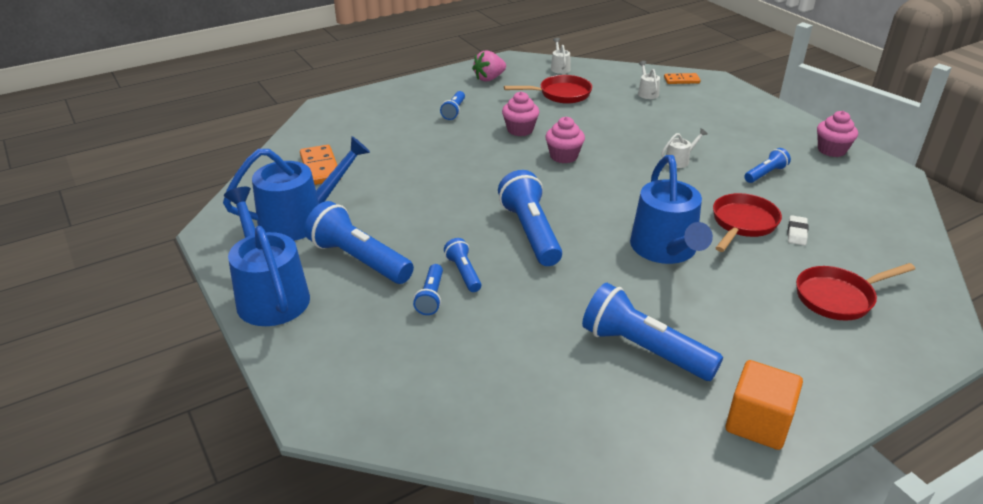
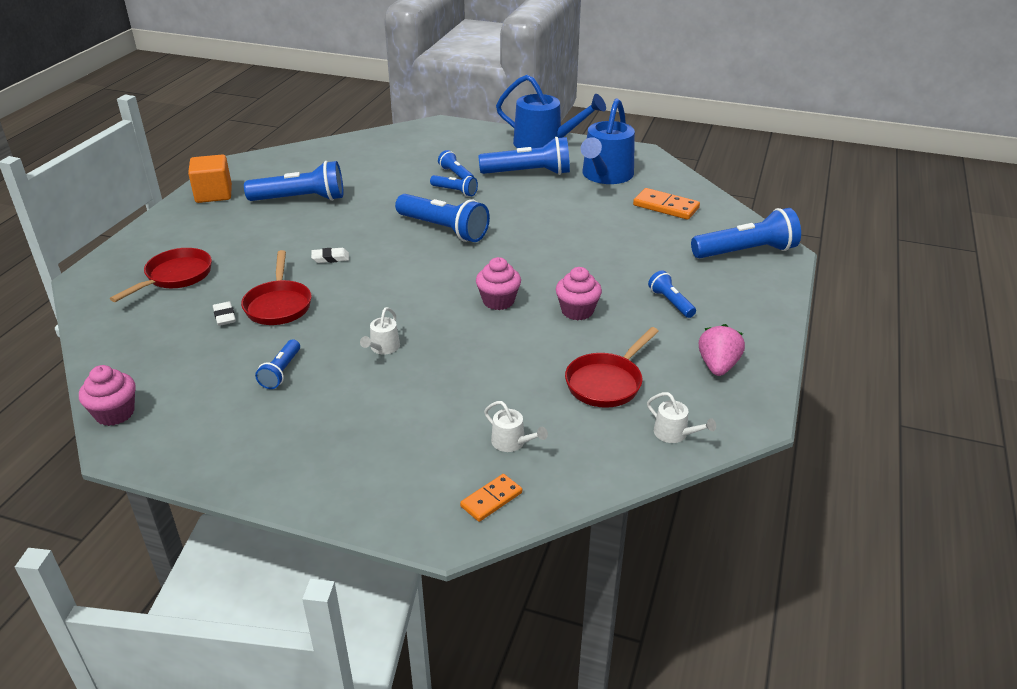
camera: 140 degrees right, 0 degrees up
(345, 116) = (746, 252): none -> blue flashlight
(665, 249) = (330, 258): blue watering can -> white eraser
(831, 150) = (212, 448): pink cupcake -> pink cupcake (115, 413)

